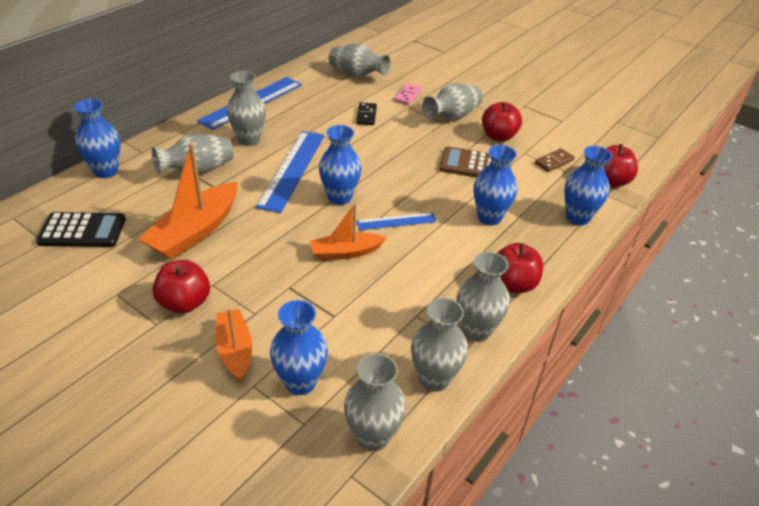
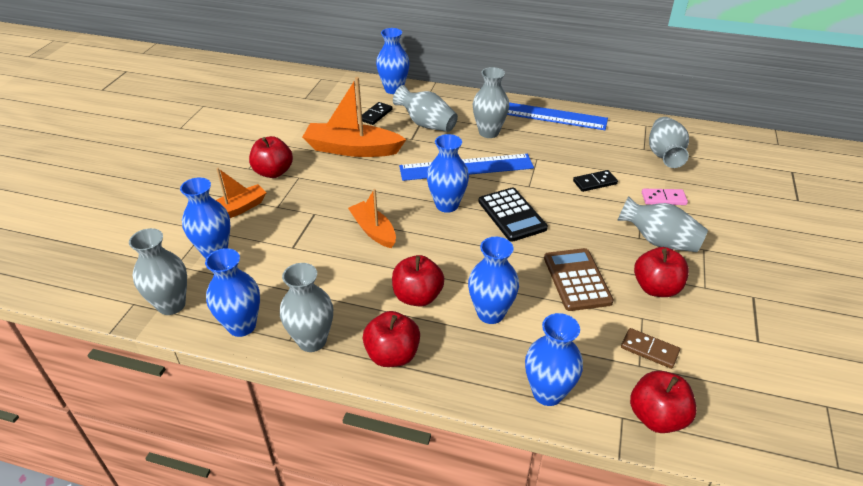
camera: 70 degrees right, 0 degrees up
(82, 231) = (324, 106): black calculator -> black calculator (512, 215)
(145, 197) = (376, 115): none -> black domino
(396, 221) = (437, 249): blue ruler -> none
(434, 379) = (242, 326): grey vase -> blue vase
(451, 250) = (417, 296): none -> red apple

